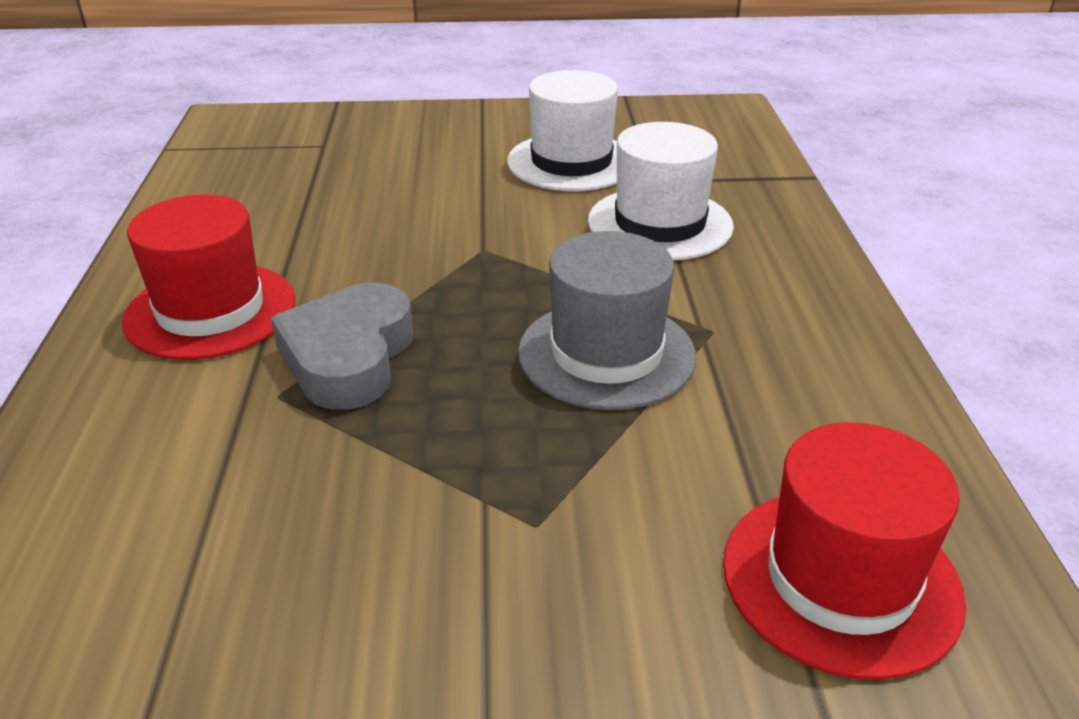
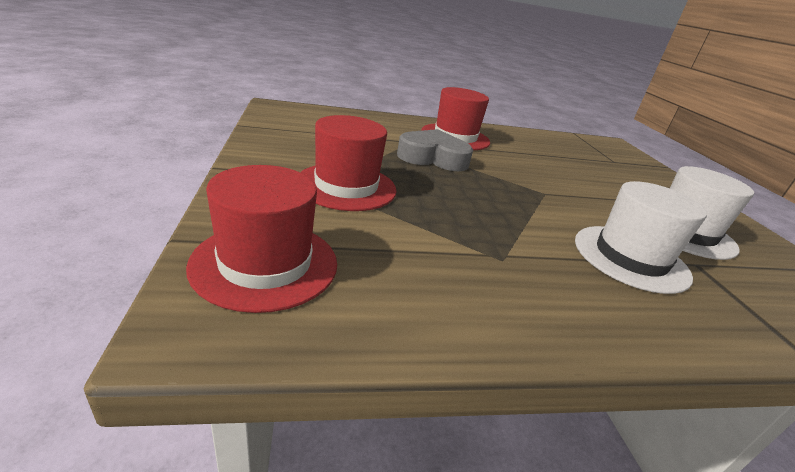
camera: 80 degrees right, 5 degrees down
(528, 490) = (346, 186): none -> red hat
(606, 354) = (460, 218): grey hat -> none

